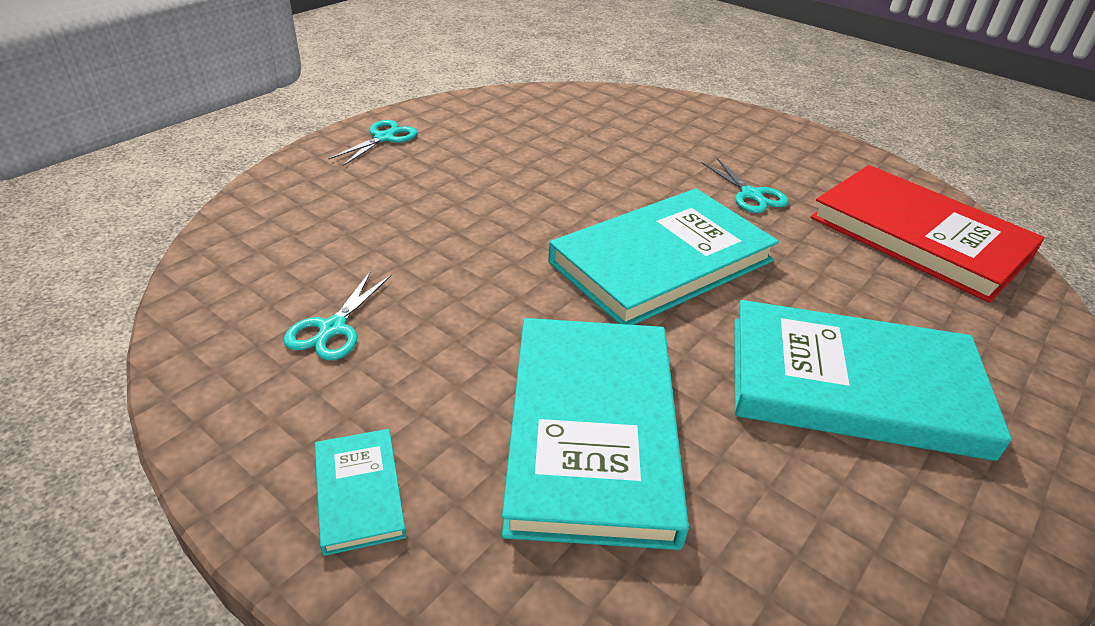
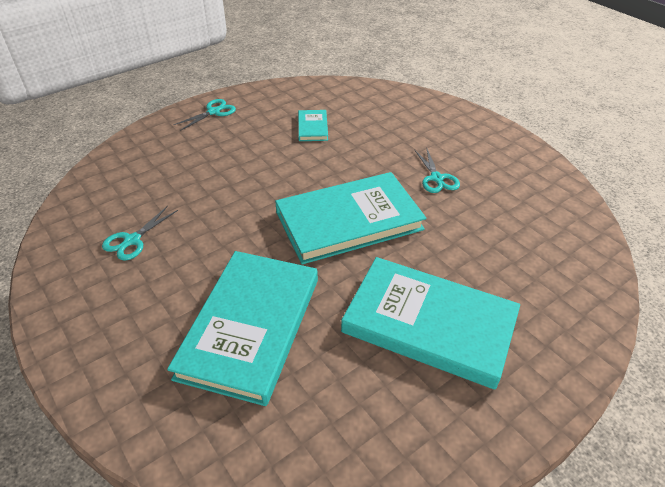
camera: 15 degrees right, 5 degrees up
(359, 493) = (108, 341): turquoise book -> turquoise book (312, 127)
(919, 236) = (541, 224): red book -> none

